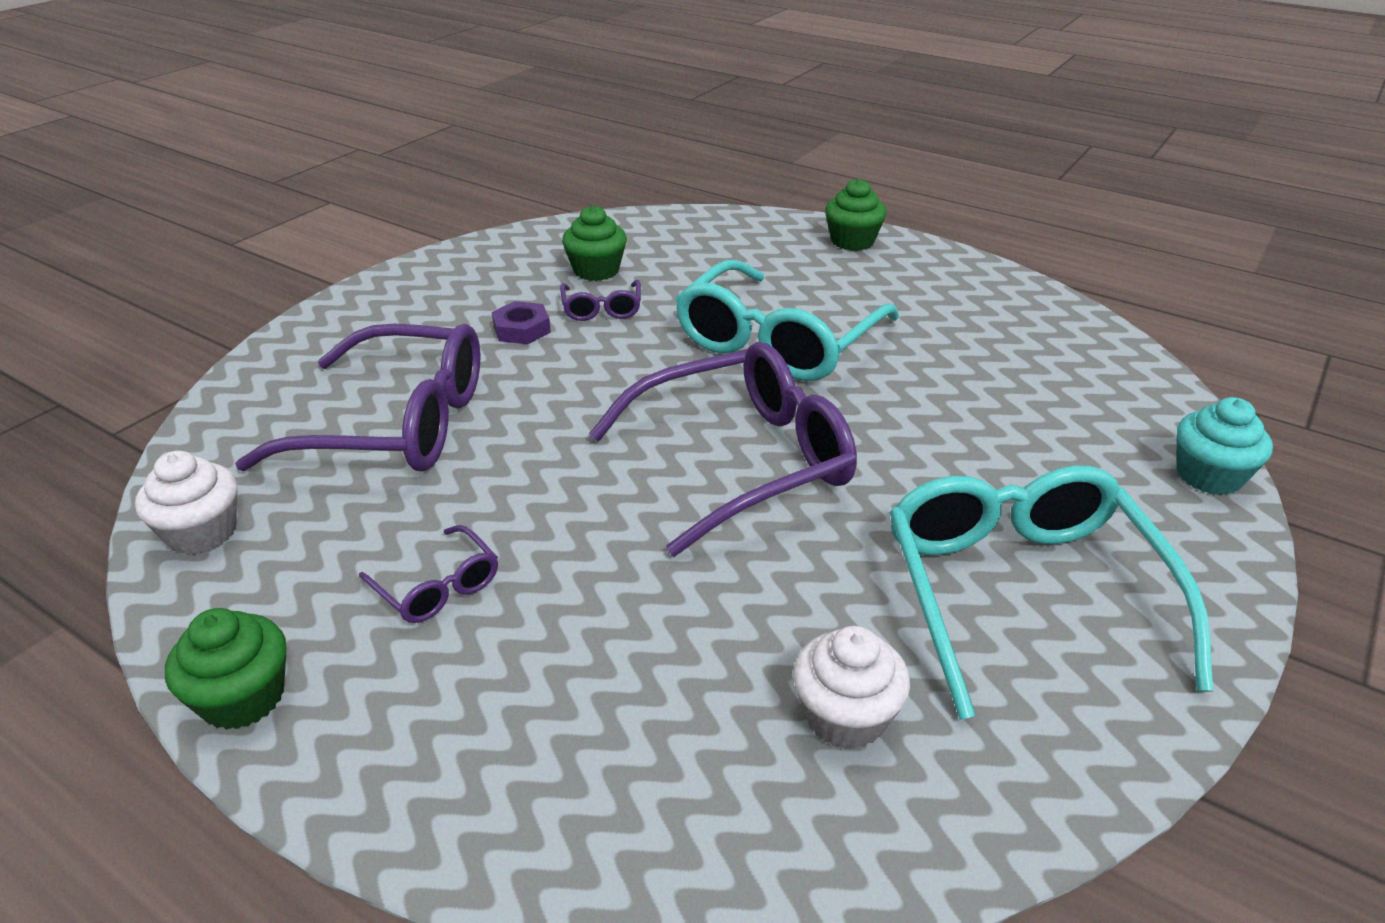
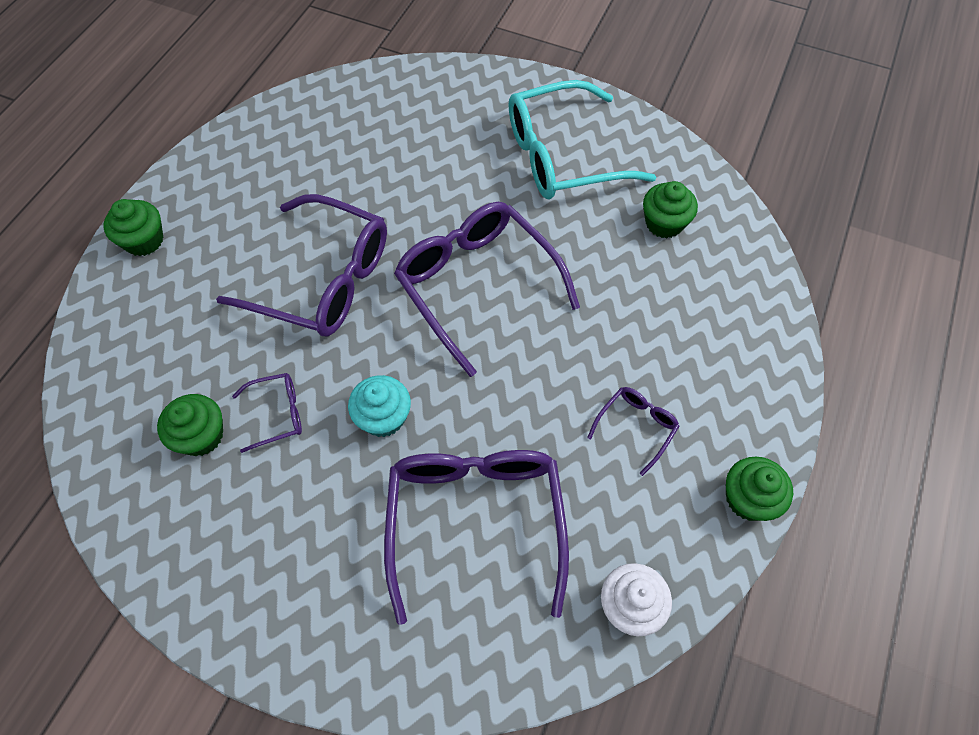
camera: 100 degrees left, 25 degrees up
(522, 329) = (318, 470): purple nut -> none
(776, 342) = (324, 280): turquoise glasses -> purple glasses
(845, 716) = (664, 223): white cupcake -> green cupcake
(1209, 476) = (448, 74): turquoise cupcake -> turquoise cupcake (383, 417)

